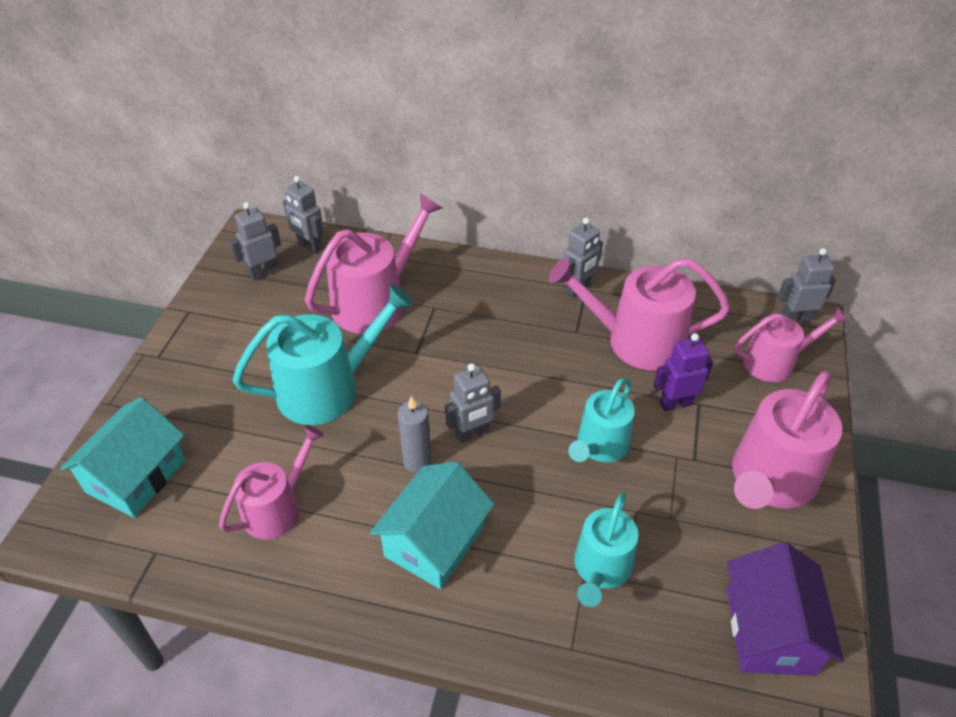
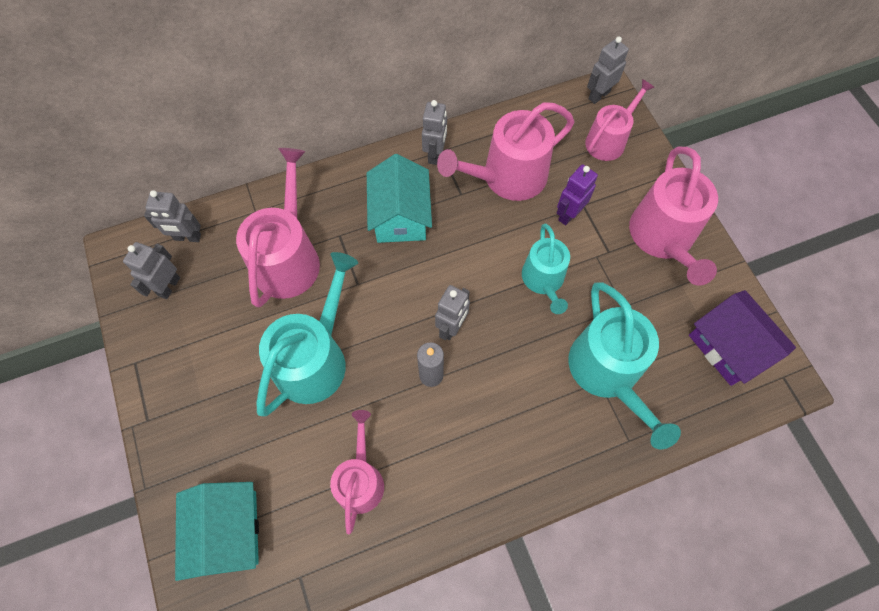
camera: 35 degrees left, 20 degrees up
(434, 541) = (490, 427): turquoise house -> turquoise house (400, 216)
(601, 568) = (608, 372): turquoise watering can -> turquoise watering can, size x1.58

